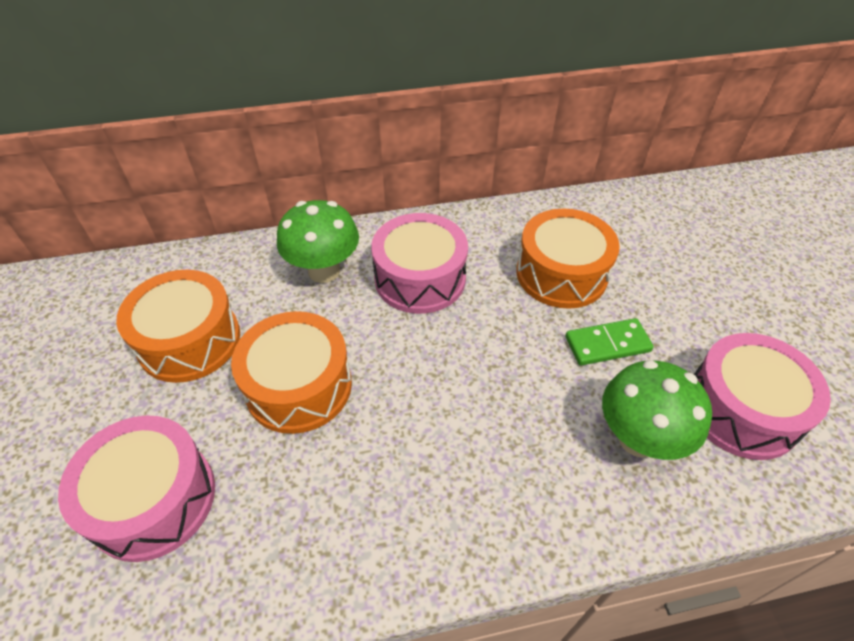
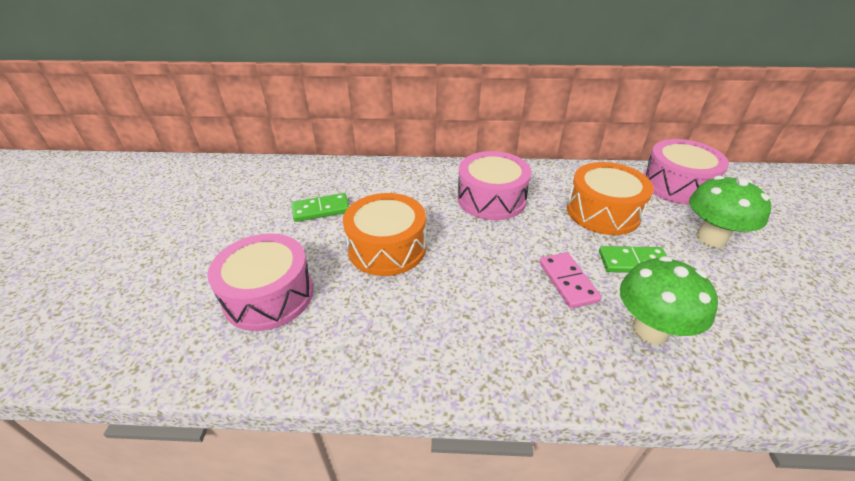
camera: 15 degrees right, 10 degrees down
(189, 340) = (321, 210): orange drum -> green domino
(324, 271) = (423, 185): green mushroom -> green mushroom (710, 238)
(536, 390) = (568, 281): none -> pink domino
(741, 409) = (749, 327): pink drum -> pink drum (676, 185)

